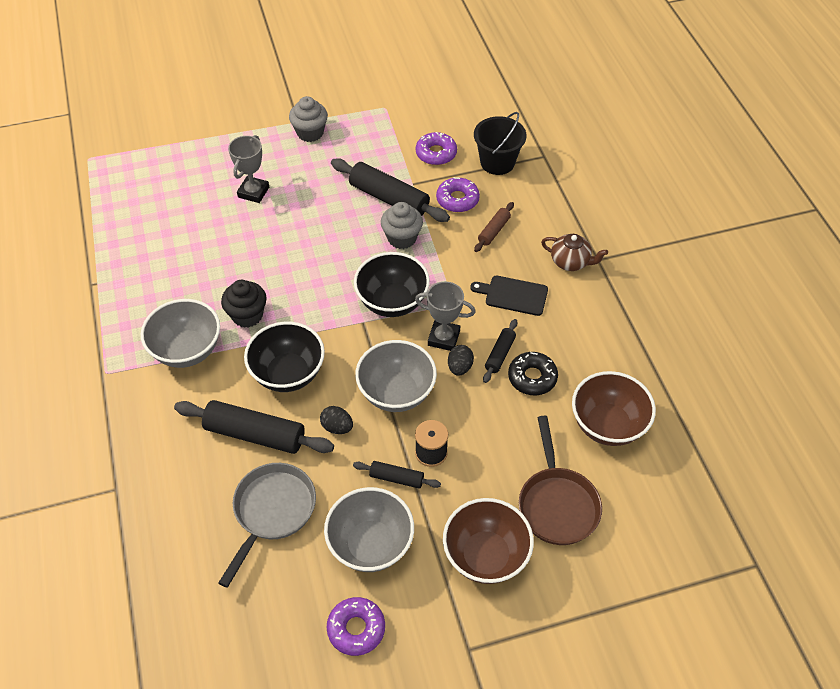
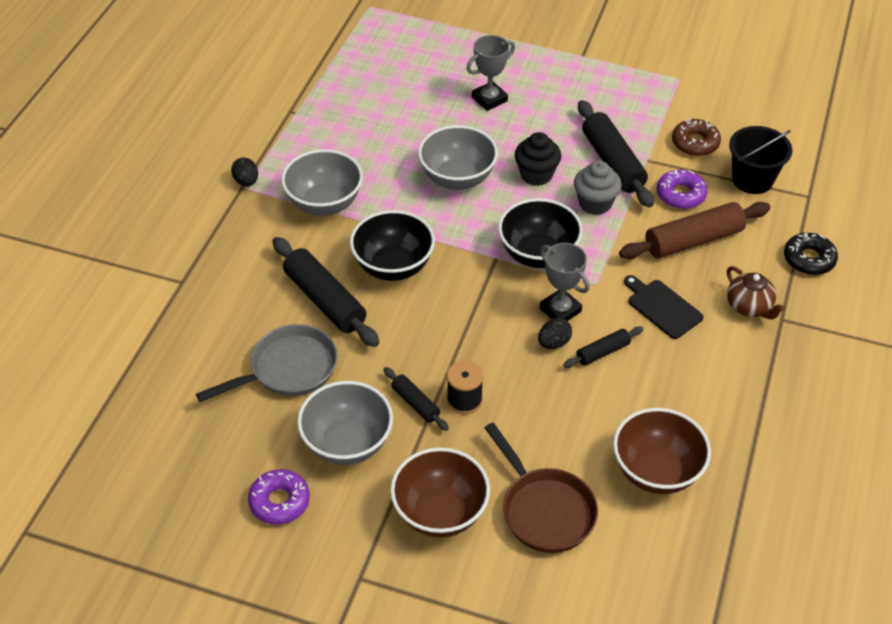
camera: 35 degrees right, 5 degrees down
(247, 315) = (398, 200): black cupcake -> black cupcake (536, 175)
(310, 133) = (585, 70): grey cupcake -> none
(337, 427) = (399, 333): black egg -> black egg (246, 181)
(396, 393) = (476, 333): grey bowl -> grey bowl (457, 178)
(436, 153) = (695, 143): purple donut -> brown donut
(493, 231) = (693, 240): brown rolling pin -> brown rolling pin, size x1.92
(532, 377) = (617, 389): black donut -> black donut (809, 259)
(557, 504) = (544, 510): brown pan -> brown pan turned 60 degrees counterclockwise

